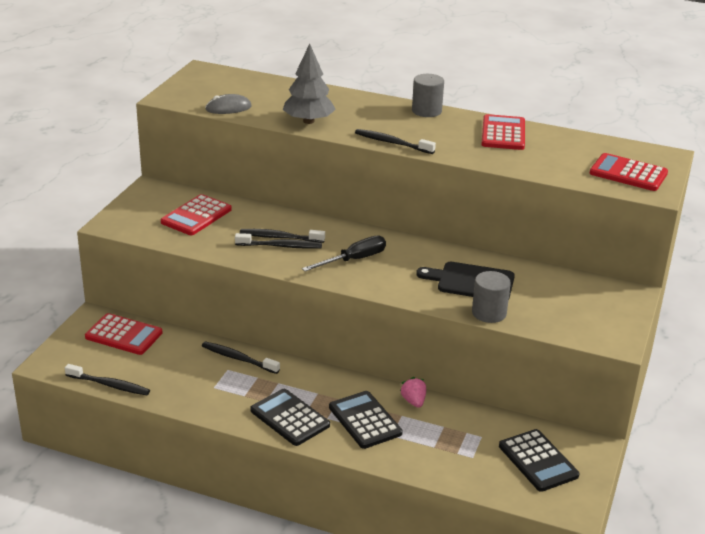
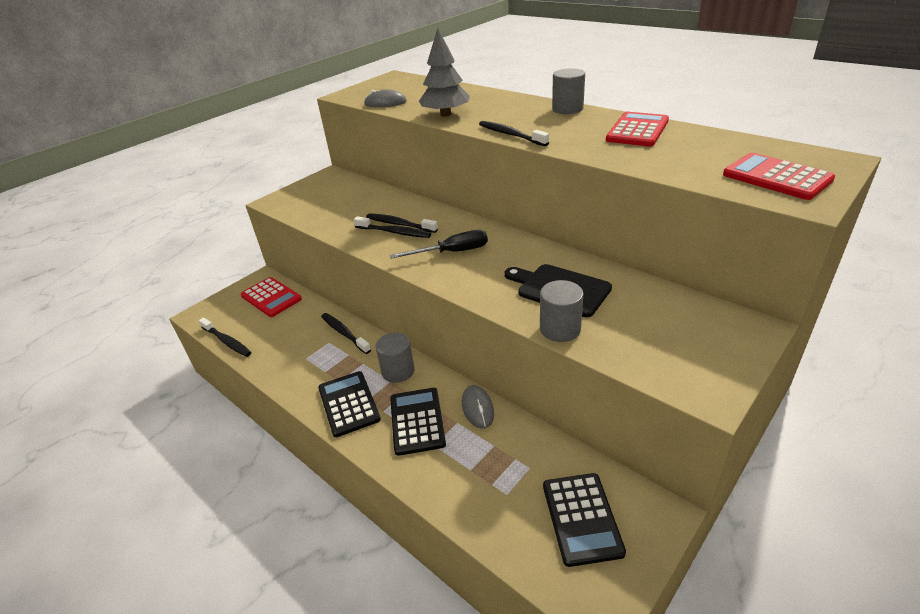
camera: 25 degrees right, 5 degrees up
(196, 216) = (345, 199): red calculator -> none
(319, 384) = (398, 371): none -> grey cylinder
(413, 401) = (477, 408): pink strawberry -> grey mouse

